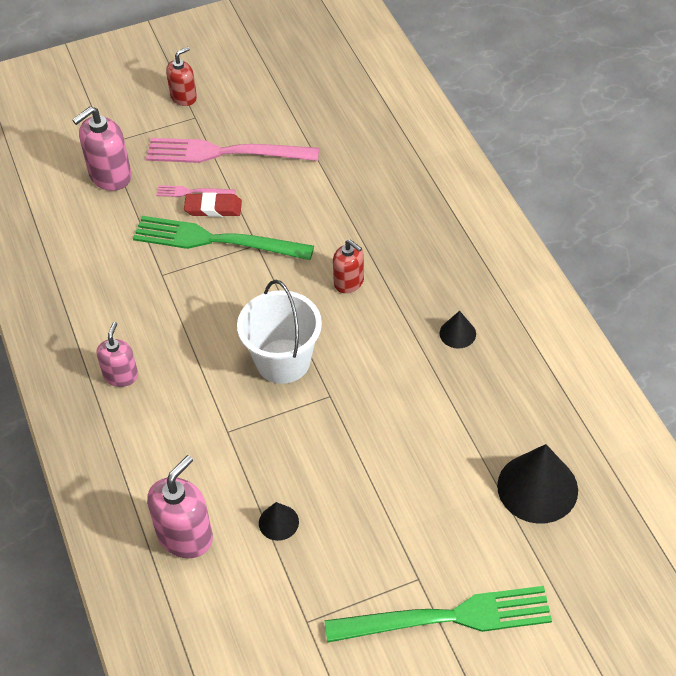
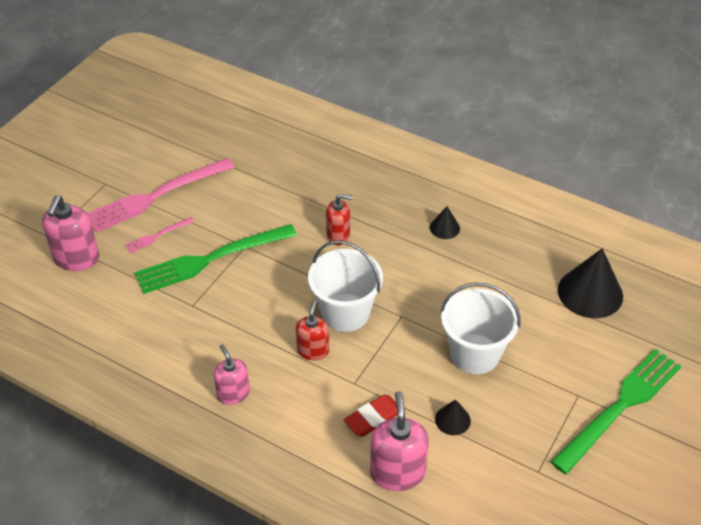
camera: 40 degrees left, 5 degrees down
(184, 97) = (81, 174): red soap dispenser -> red soap dispenser (313, 350)
(213, 208) = (185, 238): red eraser -> red eraser (373, 418)
(361, 474) = (474, 353): none -> white bucket

